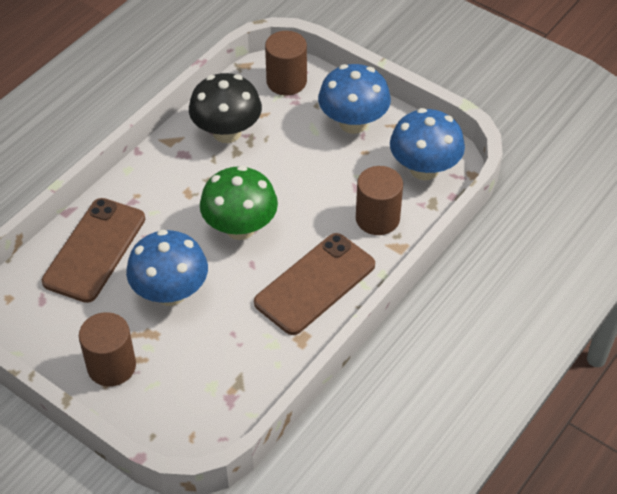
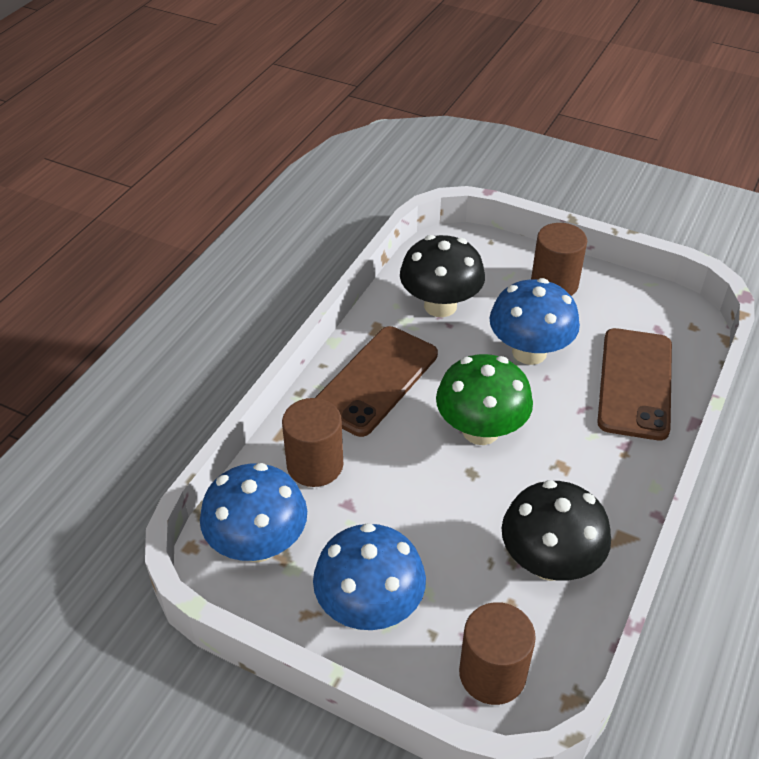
camera: 170 degrees right, 5 degrees down
(234, 356) = (440, 306): none -> black mushroom

